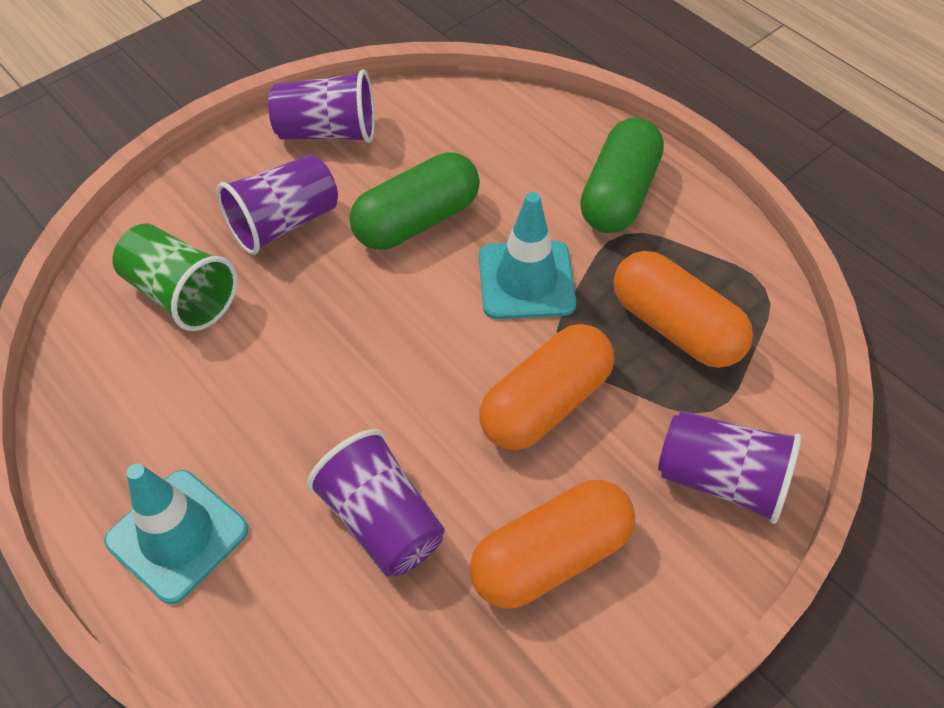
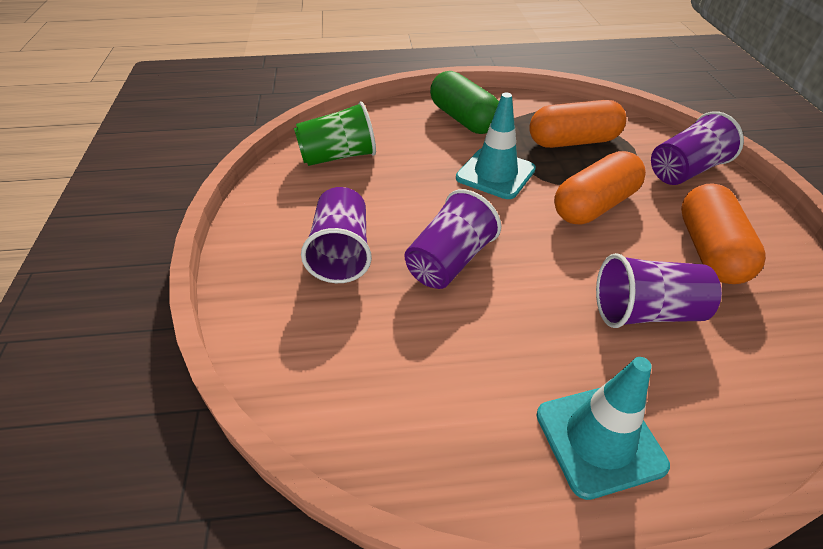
camera: 55 degrees left, 10 degrees down
(181, 294) = (353, 338): green cup -> green cup (338, 156)
(327, 132) = (282, 198): purple cup -> purple cup (449, 261)
(417, 220) = (405, 194): green capsule -> none
(545, 403) = (594, 205): orange capsule -> orange capsule turned 60 degrees clockwise

